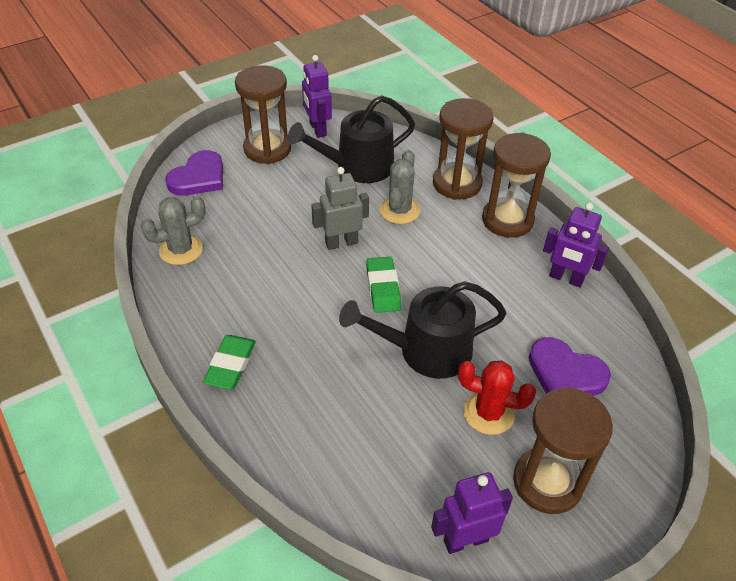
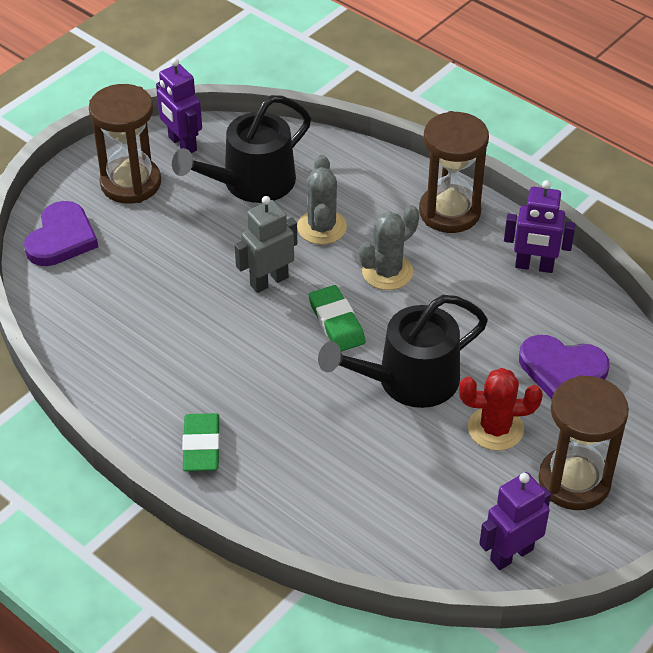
camera: 15 degrees left, 0 degrees up
(181, 250) = (83, 332): grey cactus -> grey cactus (387, 272)
(457, 183) = (377, 179): brown hourglass -> none

